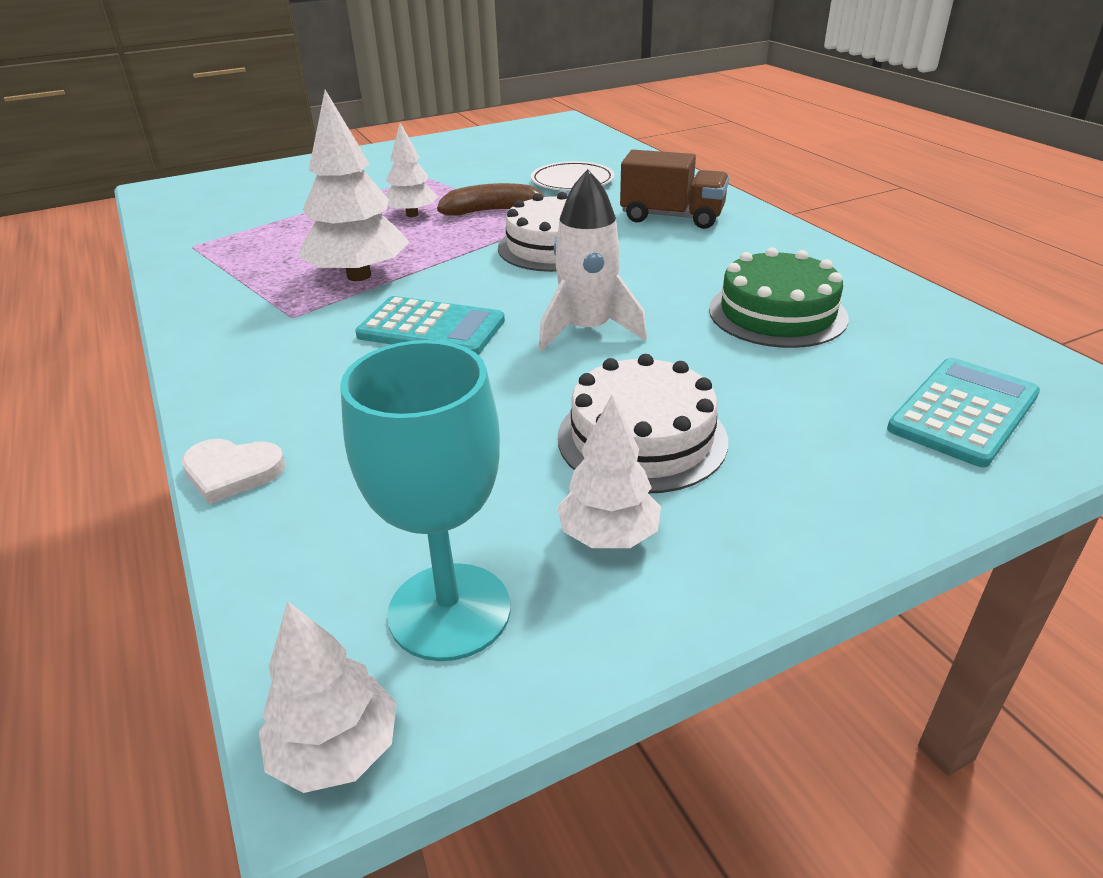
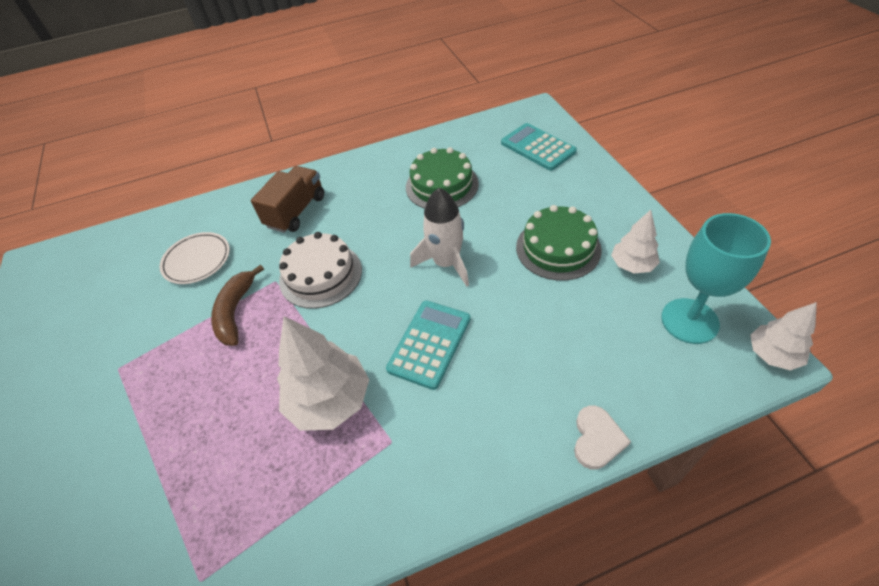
camera: 80 degrees left, 15 degrees up
(412, 214) = (213, 372): white tree -> none
(642, 438) = (558, 248): white cake -> green cake

